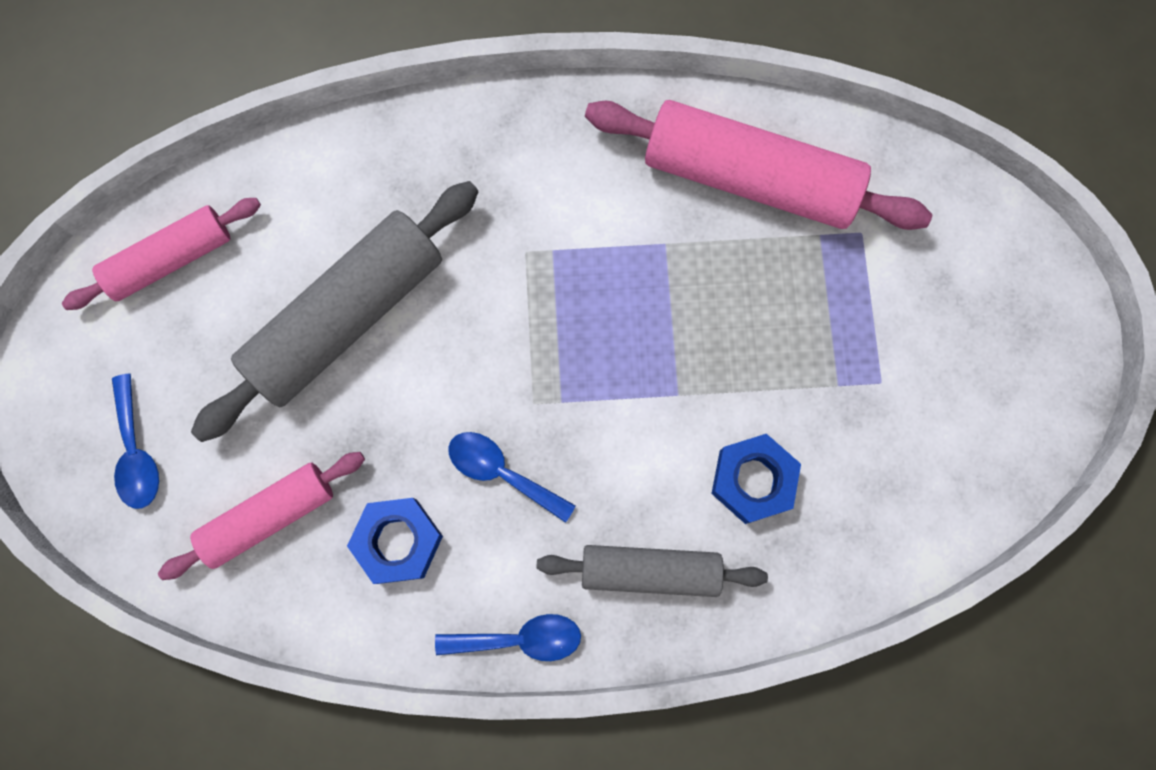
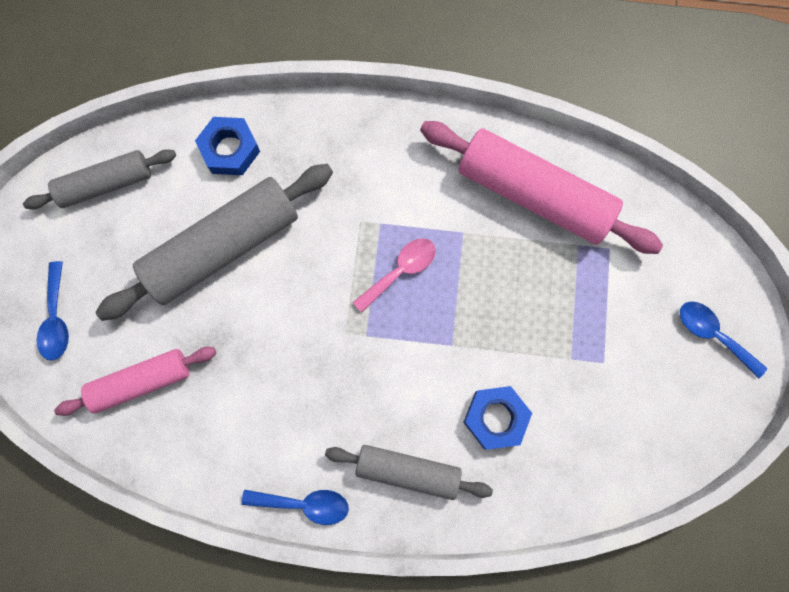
camera: 10 degrees right, 0 degrees up
(171, 260) = (106, 184): pink rolling pin -> grey rolling pin
(398, 541) = (230, 416): blue nut -> blue nut (230, 149)
(501, 472) = (313, 379): blue spoon -> blue spoon (712, 335)
(591, 308) = (400, 271): none -> pink spoon

